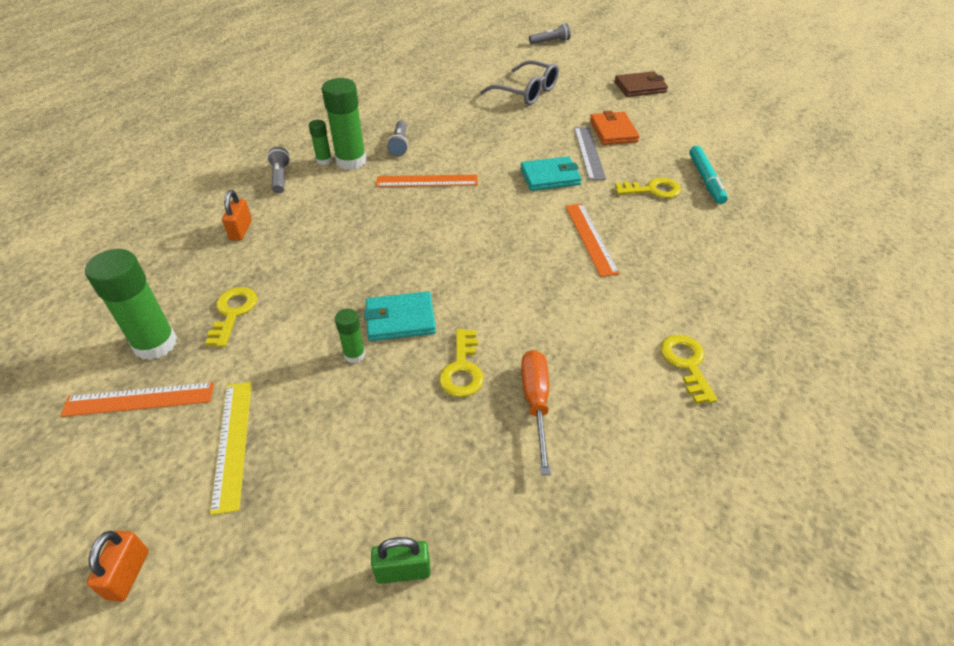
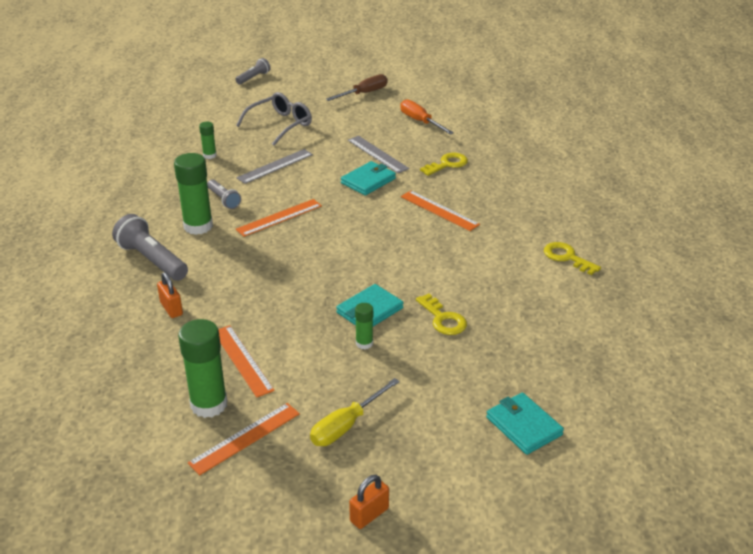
camera: 35 degrees left, 10 degrees down
(128, 574) = (369, 515): orange padlock -> orange padlock turned 75 degrees clockwise
(233, 312) = (242, 360): yellow key -> orange ruler
(233, 443) = (346, 425): yellow ruler -> yellow screwdriver
(280, 177) = (152, 260): grey flashlight -> grey flashlight, size x1.74
(324, 160) = (174, 234): green glue stick -> green glue stick (209, 155)
(403, 571) = (523, 426): green padlock -> turquoise wallet
(479, 129) = (275, 166): none -> grey ruler
(527, 92) = (280, 125): grey glasses -> grey glasses turned 45 degrees counterclockwise
(536, 403) = (506, 315): orange screwdriver -> orange screwdriver (420, 122)
(613, 131) = (379, 133): orange wallet -> none
(640, 87) = (364, 93): brown wallet -> brown screwdriver
(706, 180) = (474, 145): turquoise marker -> none

